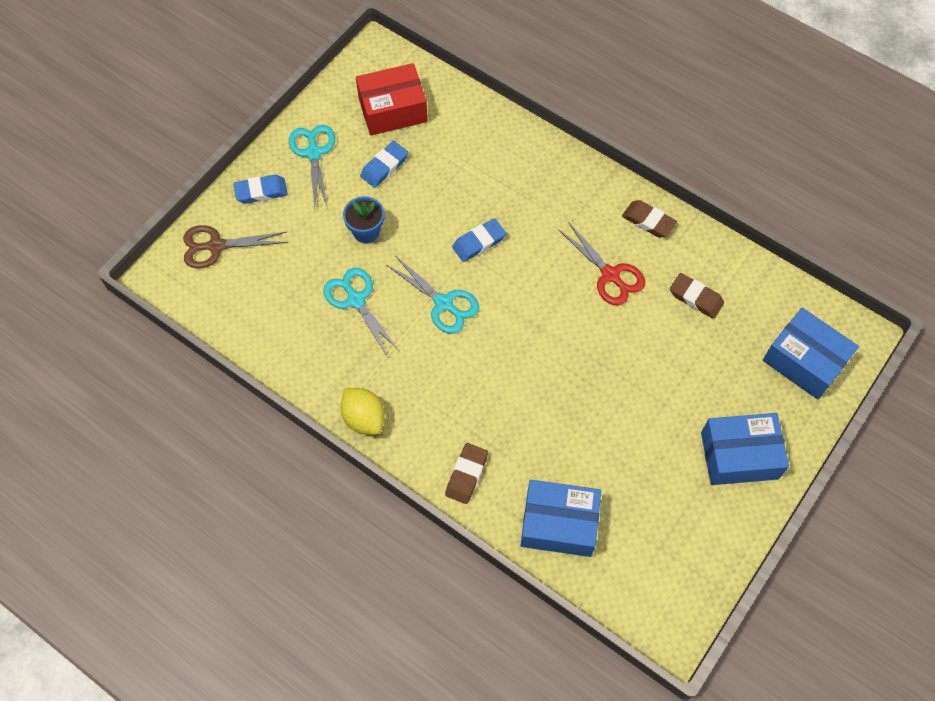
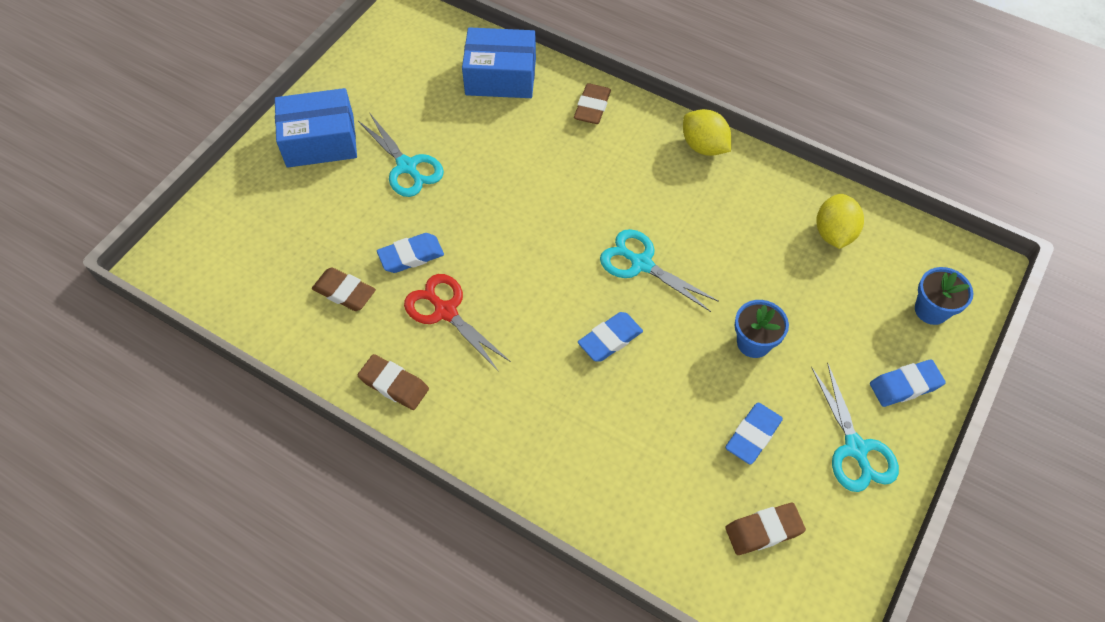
camera: 175 degrees right, 5 degrees down
(216, 246) = (931, 310): brown scissors -> blue flower pot
(271, 318) = (833, 233): none -> yellow lemon
(356, 300) = (743, 260): turquoise scissors -> turquoise scissors (407, 166)
(393, 110) = (763, 530): red box -> brown eraser
(641, 326) = (411, 256): none -> blue eraser
(804, 361) = (231, 233): blue box -> none

